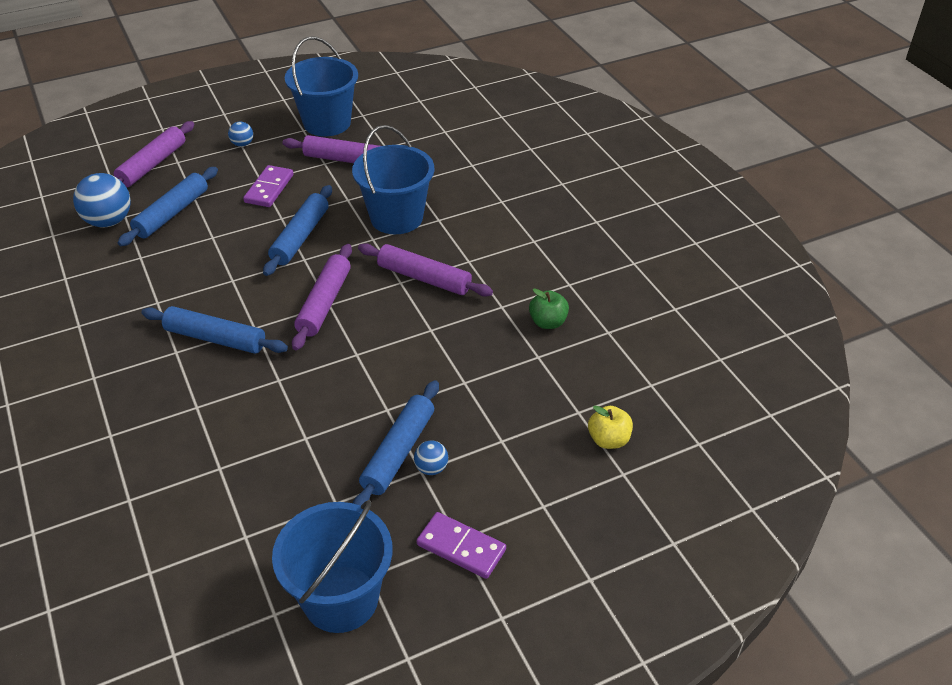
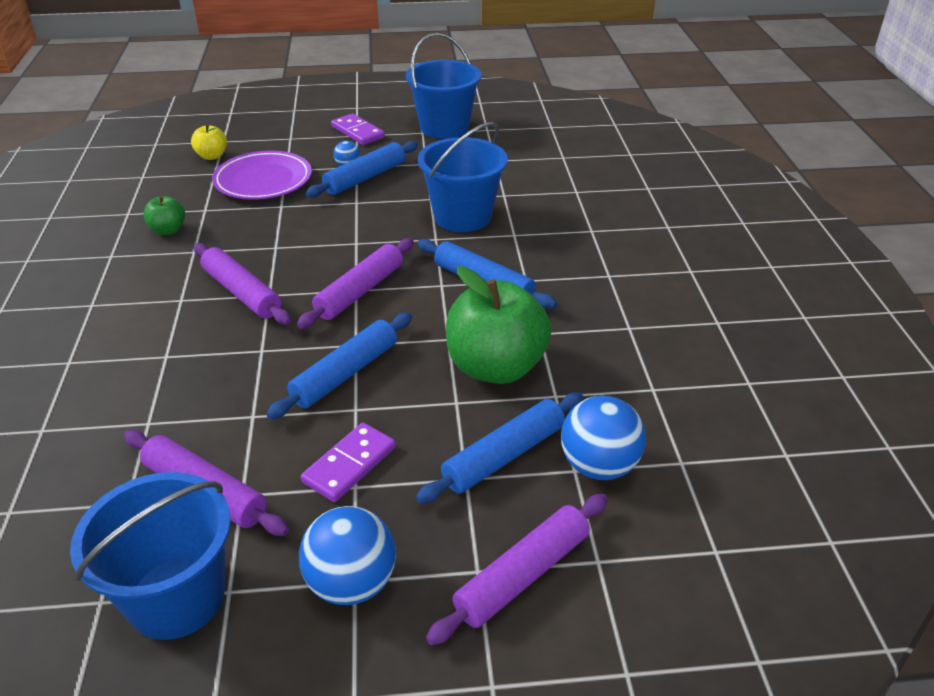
camera: 160 degrees left, 5 degrees down
(188, 266) = (495, 367): none -> green apple
(242, 144) = (351, 583): blue ball -> blue ball, size x1.98
(396, 217) = (212, 371): blue bucket -> blue bucket (462, 217)
(513, 415) = (263, 180): none -> purple plate

